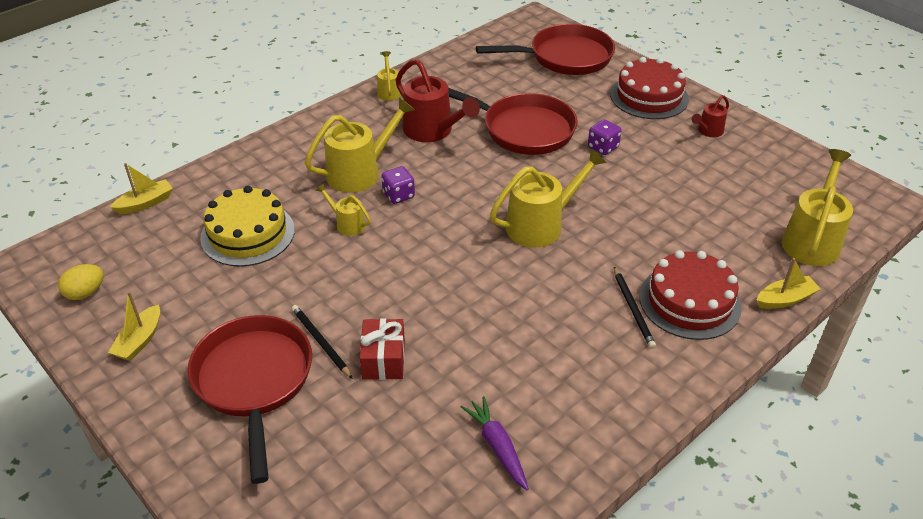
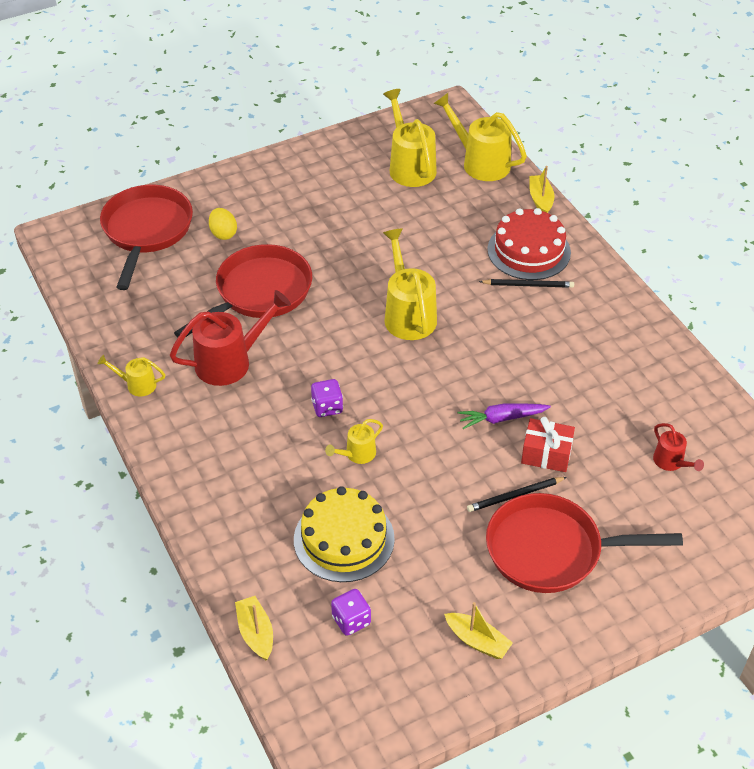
camera: 75 degrees left, 5 degrees up
(85, 293) = (393, 692): yellow egg -> yellow egg (223, 233)
(360, 172) = (277, 432): yellow watering can -> yellow watering can (409, 166)
(497, 447) = (651, 399): purple carrot -> purple carrot (502, 418)
(603, 147) = (312, 245): purple dice -> purple dice (351, 620)
(649, 96) = (246, 192): red cake -> none
(708, 131) = (318, 172): red watering can -> red watering can (671, 462)

